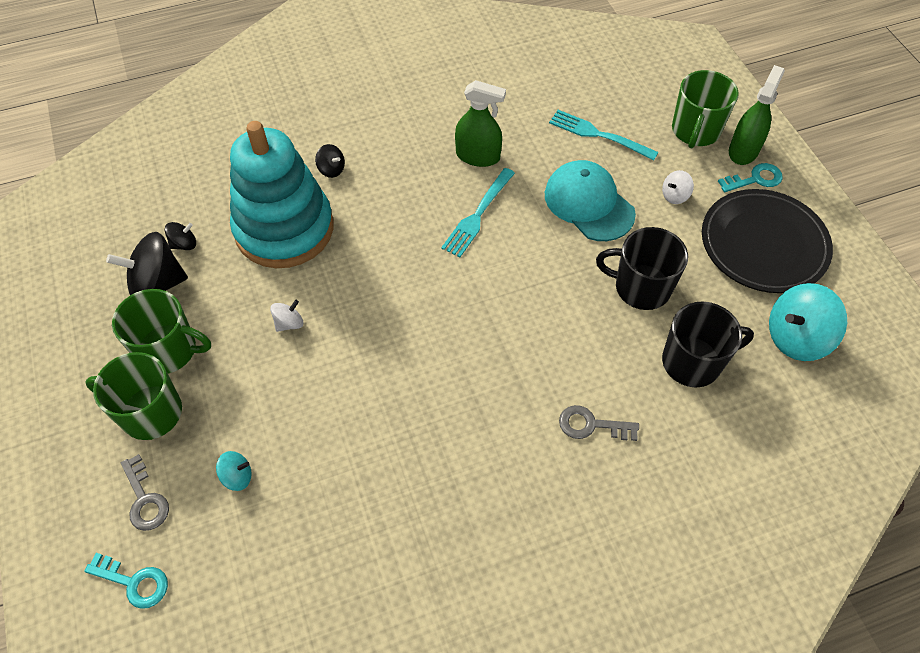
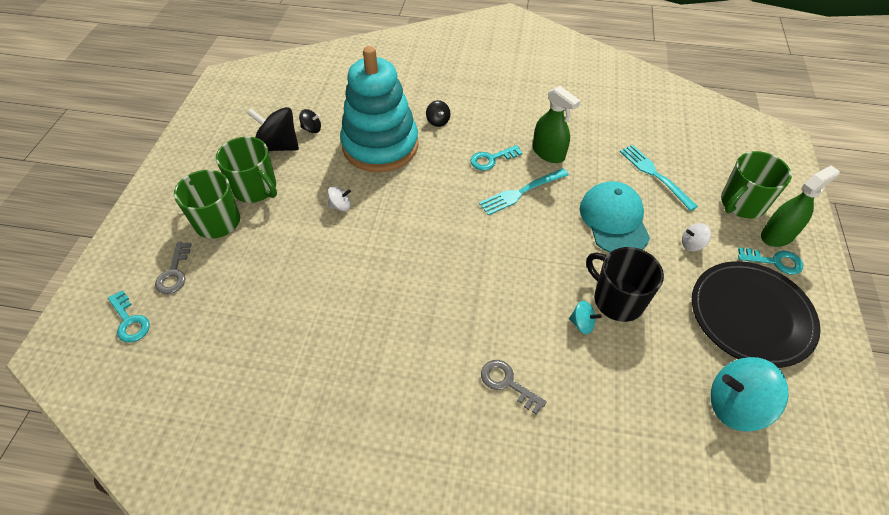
camera: 30 degrees right, 5 degrees down
(237, 476) = (237, 288): turquoise spinning top -> turquoise spinning top (582, 323)
(422, 190) = (491, 159): none -> turquoise key
(693, 362) = (625, 378): black mug -> none

